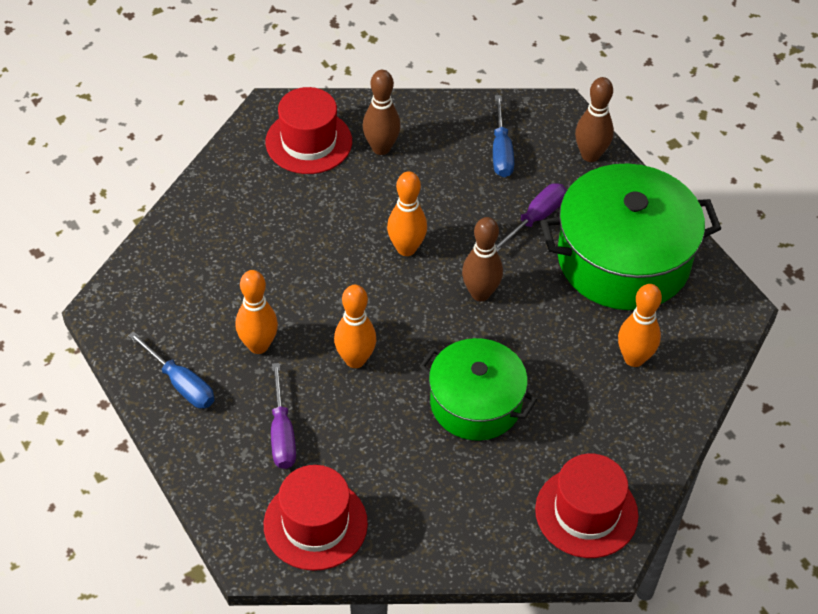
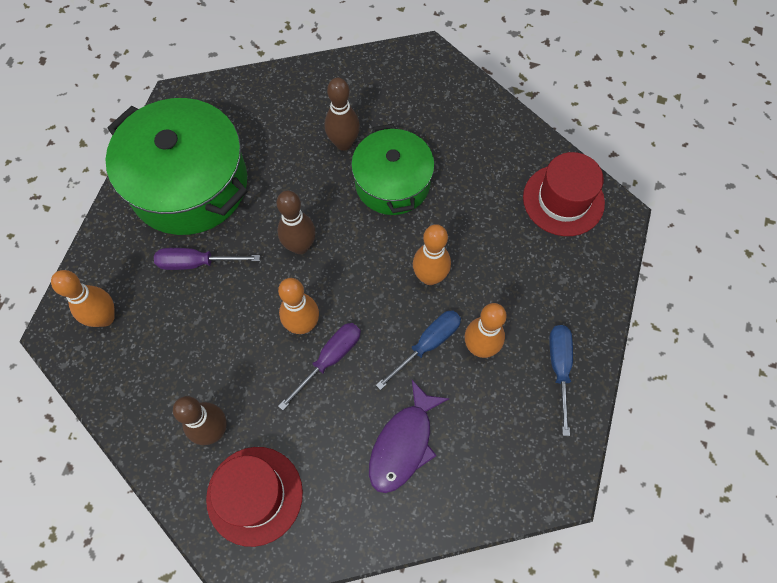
camera: 130 degrees left, 15 degrees up
(245, 243) = (403, 444): none -> purple fish
(282, 433) = (527, 271): purple screwdriver -> purple screwdriver (330, 359)
(501, 151) = (142, 337): blue screwdriver -> blue screwdriver (427, 344)
(586, 512) = (410, 78): red hat -> none
(590, 155) = (96, 273): brown bowling pin -> brown bowling pin (343, 143)
(634, 358) = (273, 125): orange bowling pin -> orange bowling pin (105, 318)

